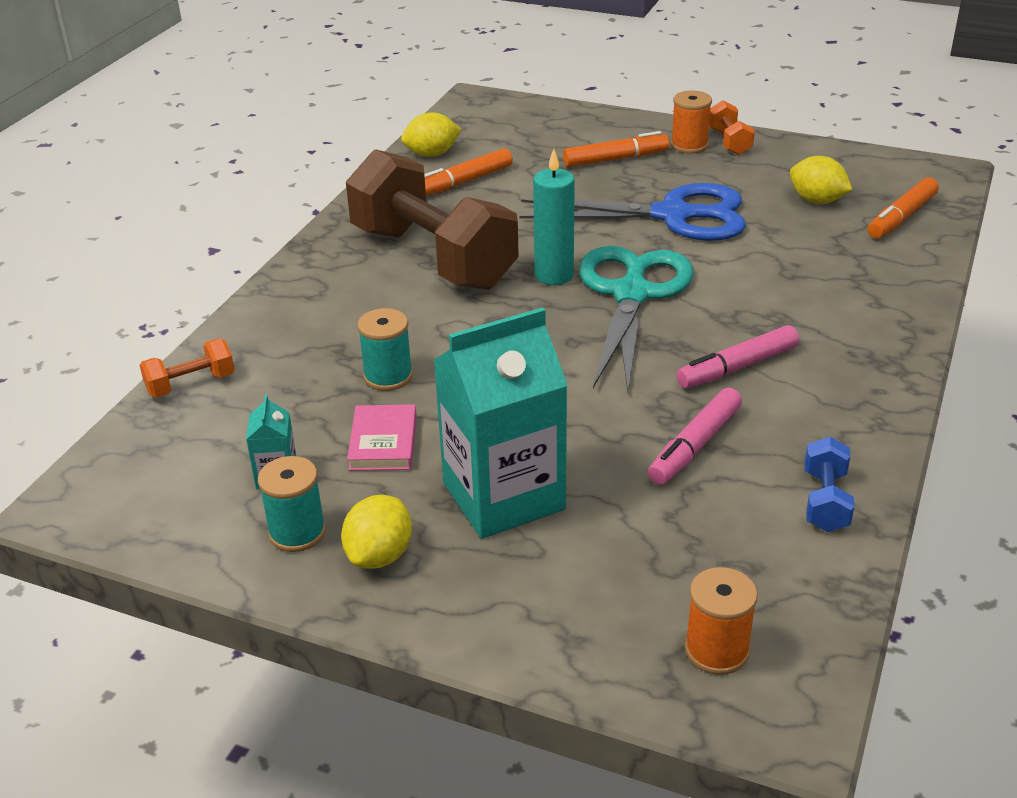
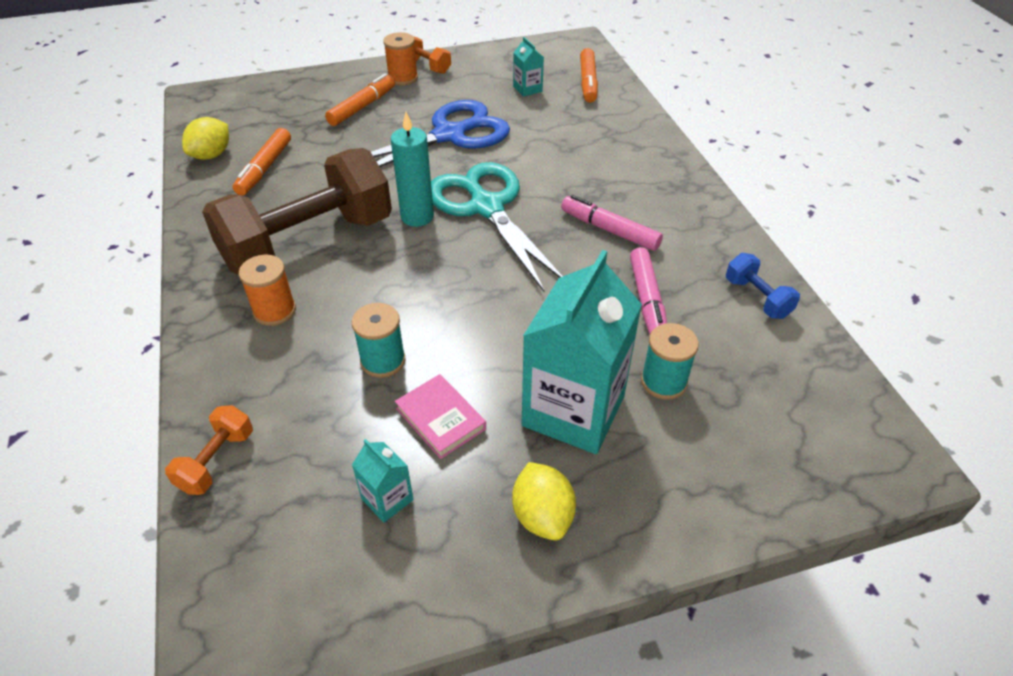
camera: 40 degrees left, 10 degrees up
(297, 532) = (459, 539): turquoise spool -> turquoise spool (663, 382)
(433, 258) = (309, 242): brown dumbbell -> brown dumbbell turned 45 degrees counterclockwise
(716, 650) = (817, 440): orange spool -> orange spool (274, 311)
(737, 367) = (609, 230): pink marker -> pink marker turned 105 degrees clockwise
(817, 200) = (527, 89): yellow lemon -> turquoise carton

